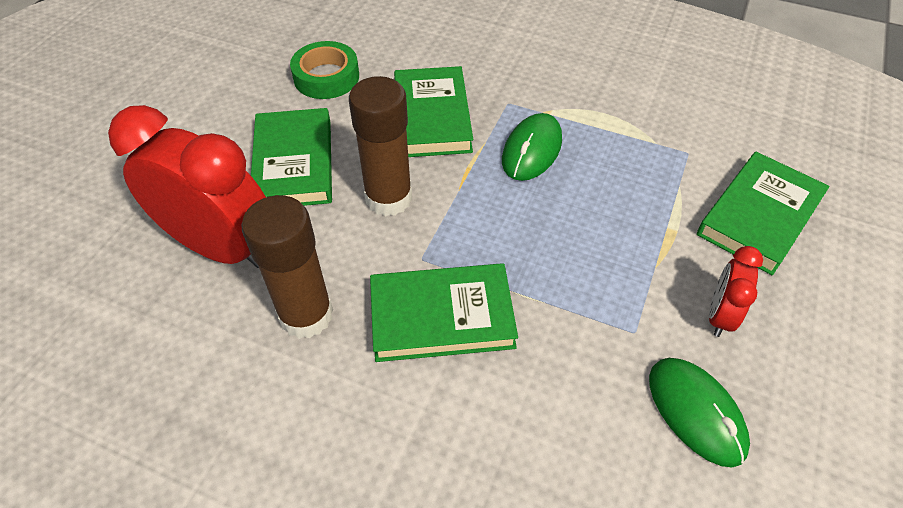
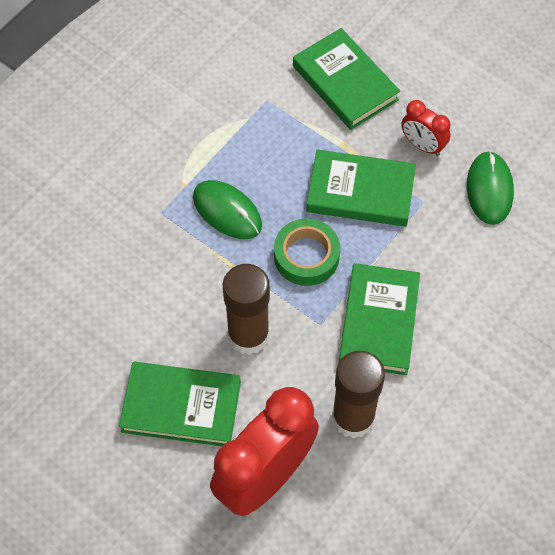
camera: 75 degrees left, 10 degrees up
(326, 77) = (66, 361): green tape -> green tape (306, 256)
(432, 117) = (158, 279): green book -> green book (360, 192)
(696, 412) = (489, 189): green mouse -> green mouse turned 75 degrees counterclockwise

